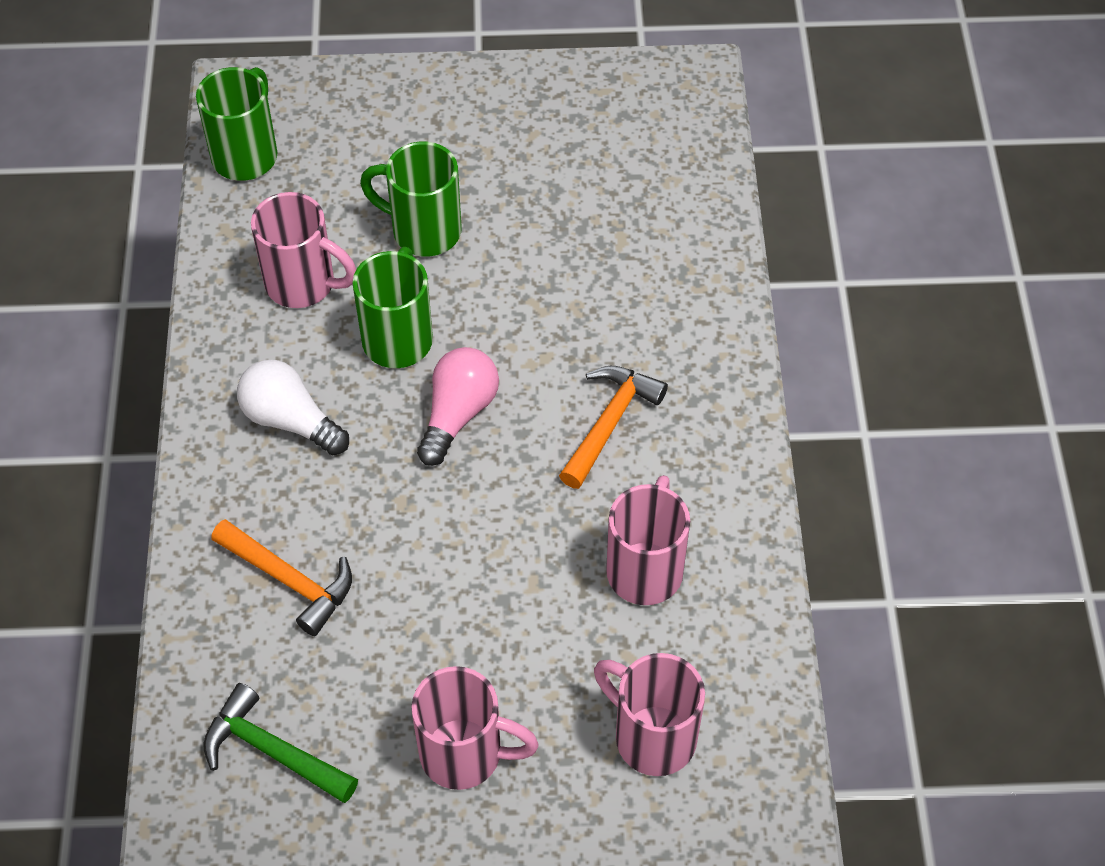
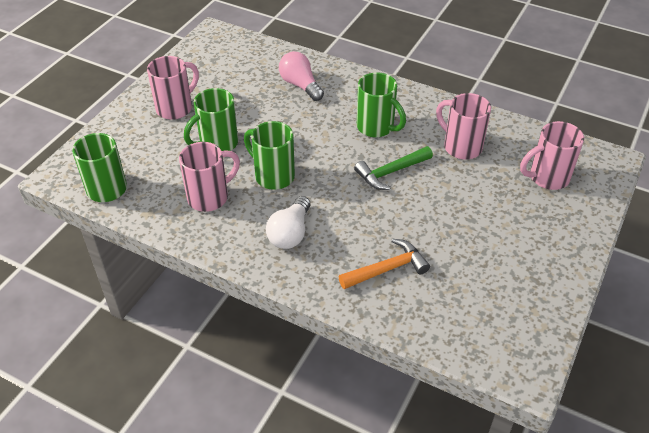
camera: 60 degrees left, 10 degrees down
(272, 751) = (484, 313): green hammer -> green hammer (390, 172)
(290, 421) = (290, 233): white light bulb -> white light bulb turned 45 degrees counterclockwise
(458, 414) = (334, 173): pink light bulb -> pink light bulb (300, 85)
(465, 754) = (524, 241): pink mug -> pink mug (176, 108)
(609, 422) = (376, 127): orange hammer -> green mug

